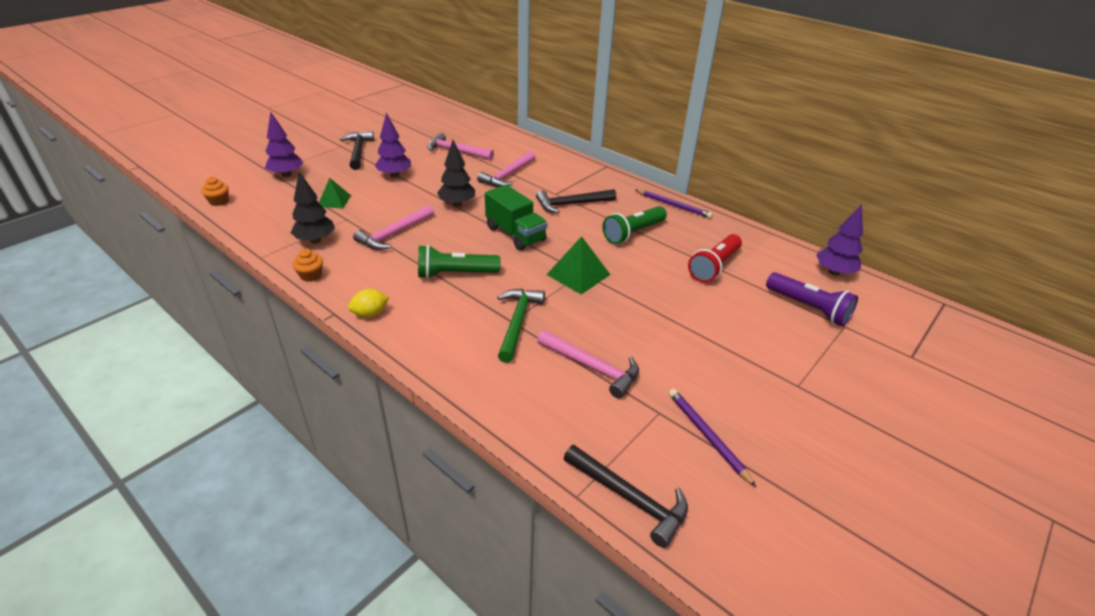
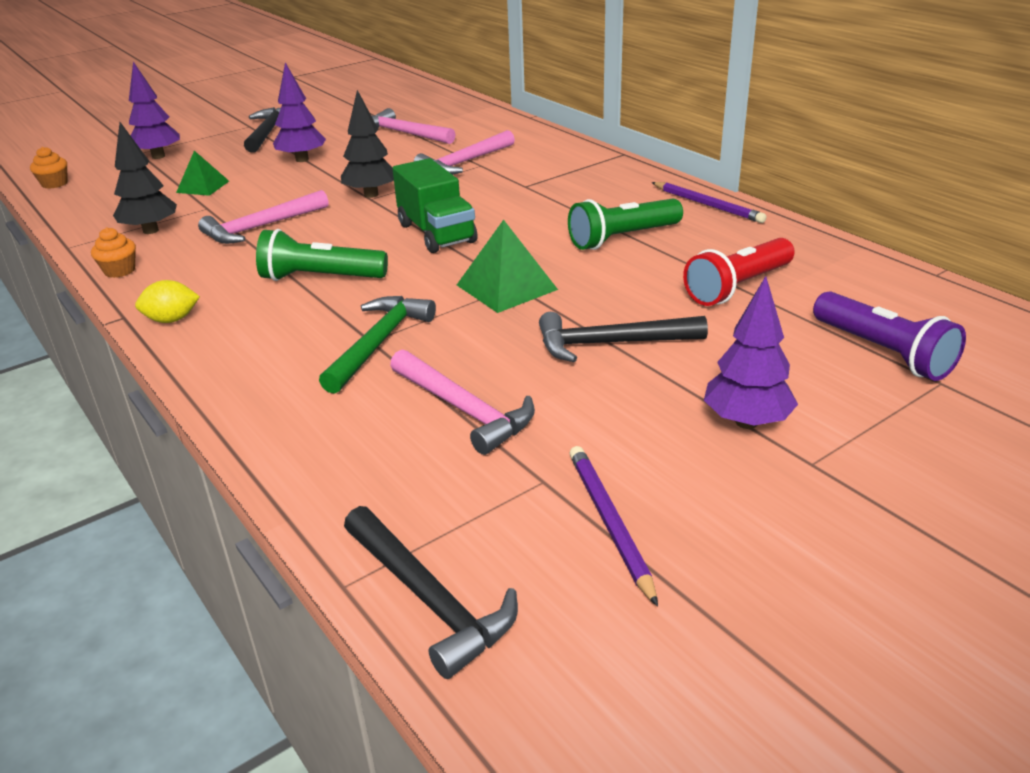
camera: 15 degrees right, 5 degrees down
(571, 204) = (542, 199): black hammer -> black hammer (610, 343)
(834, 272) = (954, 304): purple tree -> purple tree (746, 422)

